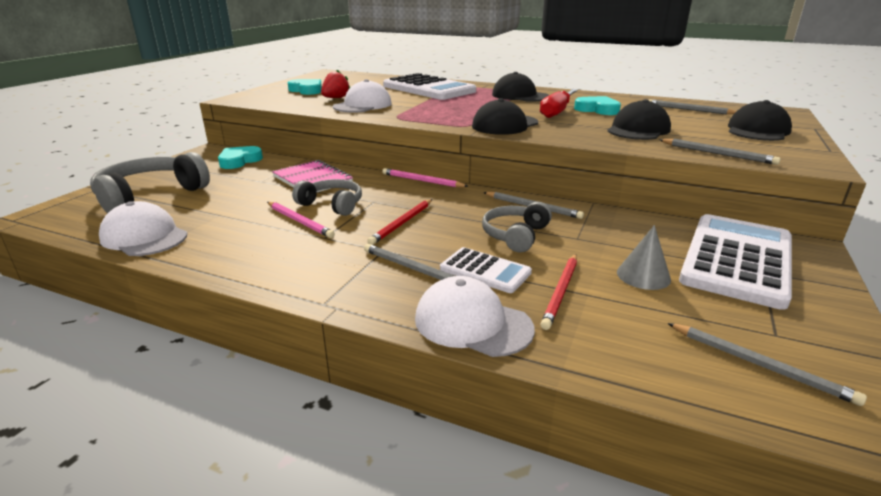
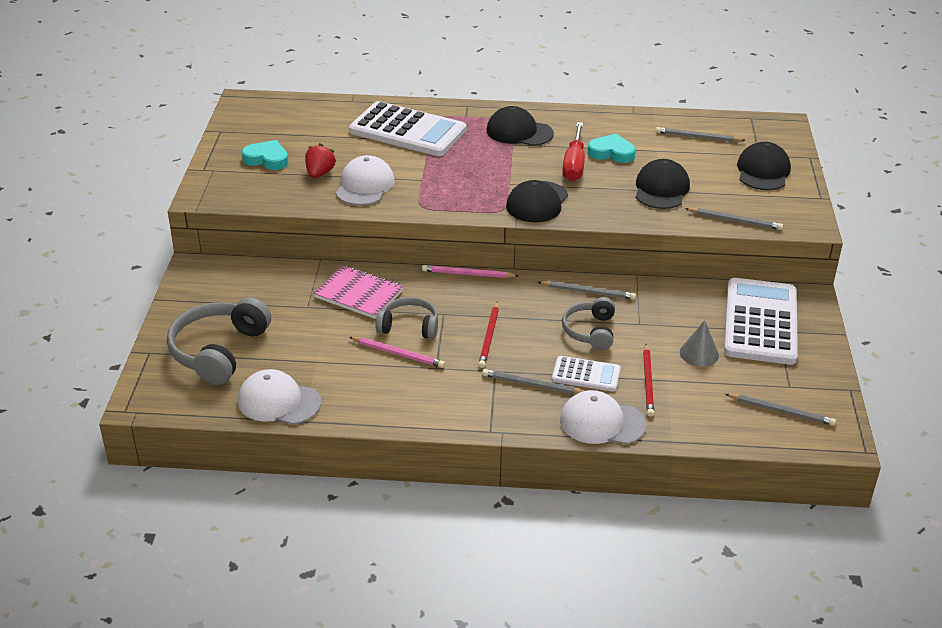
camera: 20 degrees left, 10 degrees up
(239, 161) = (250, 279): turquoise heart -> none

